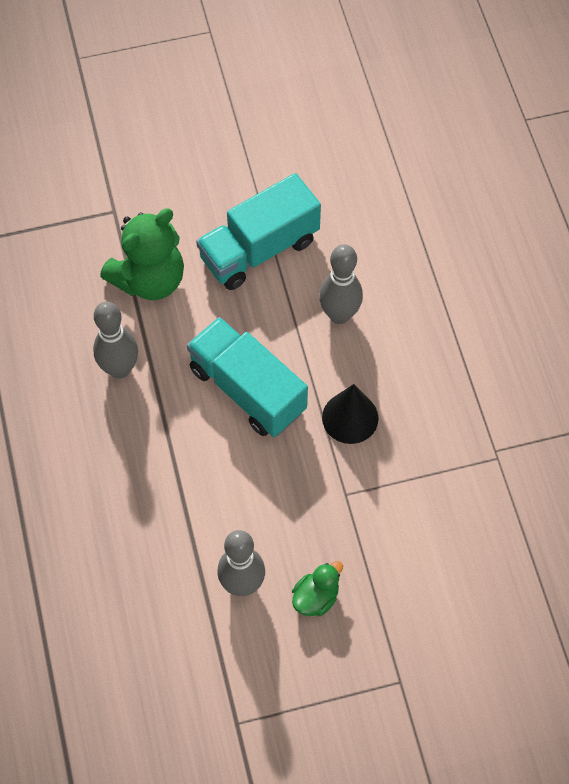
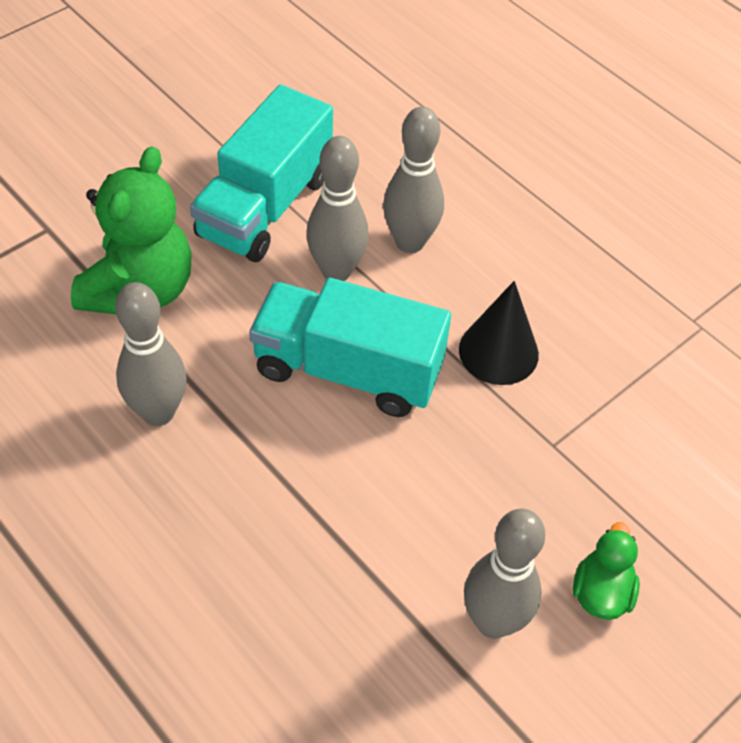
camera: 30 degrees left, 10 degrees down
(279, 316) = (336, 271): none -> grey bowling pin

